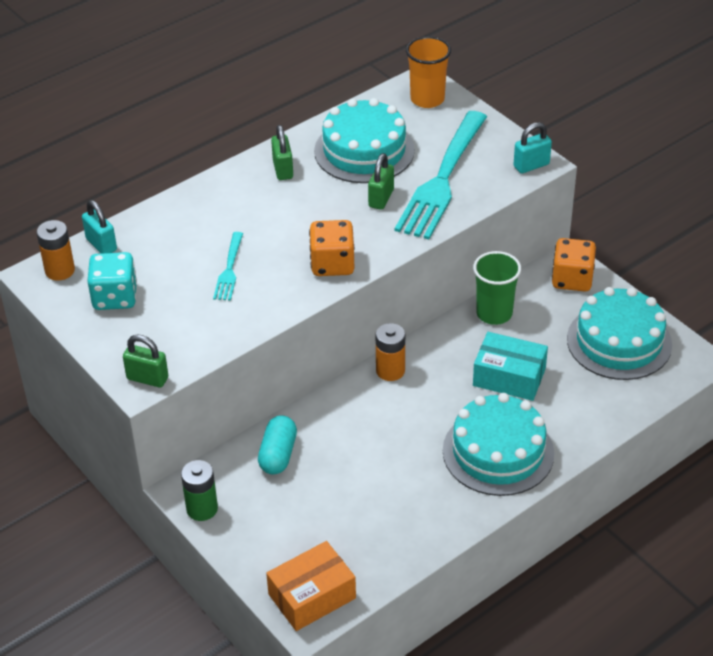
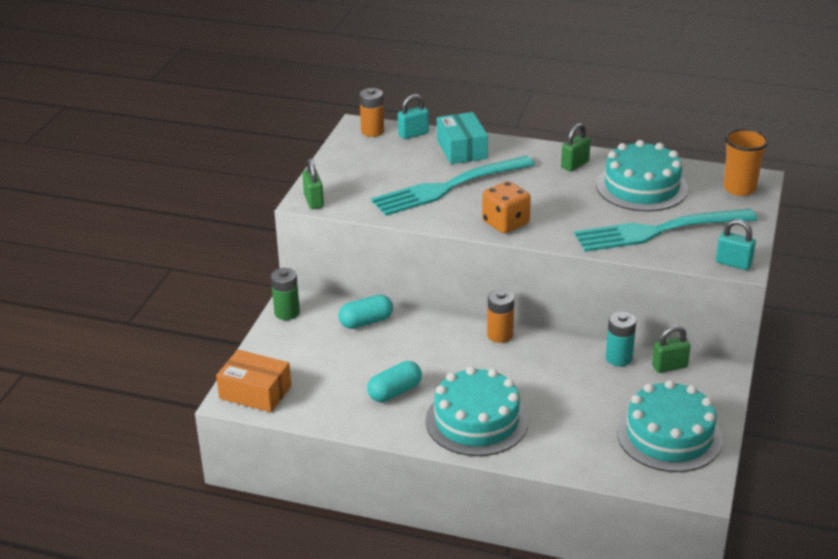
camera: 55 degrees right, 10 degrees down
(101, 244) = (413, 134): turquoise padlock -> turquoise padlock turned 45 degrees clockwise
(115, 297) = (372, 159): turquoise dice -> none
(229, 269) = (449, 187): turquoise fork -> turquoise fork, size x2.17
(381, 198) = (600, 214): green padlock -> green padlock (669, 366)
(407, 488) = (395, 392): none -> turquoise capsule
(494, 313) = (619, 358): green cup -> turquoise battery
(509, 377) = (560, 394): turquoise box -> turquoise box (462, 149)
(572, 279) = (708, 382): orange dice -> none

